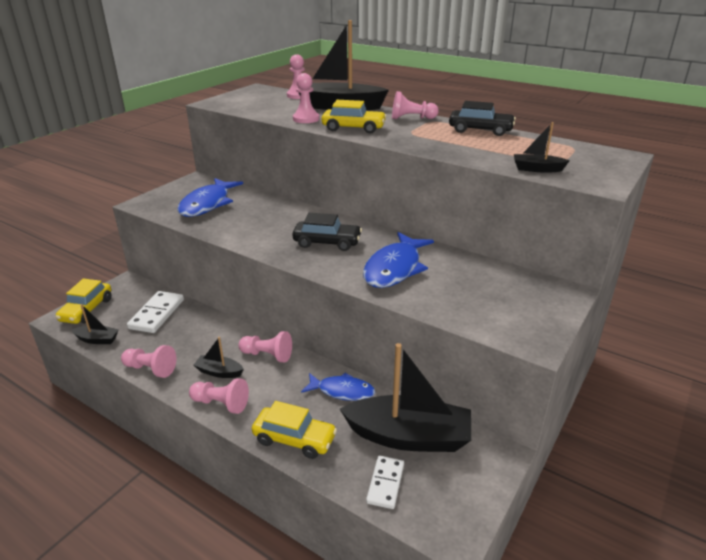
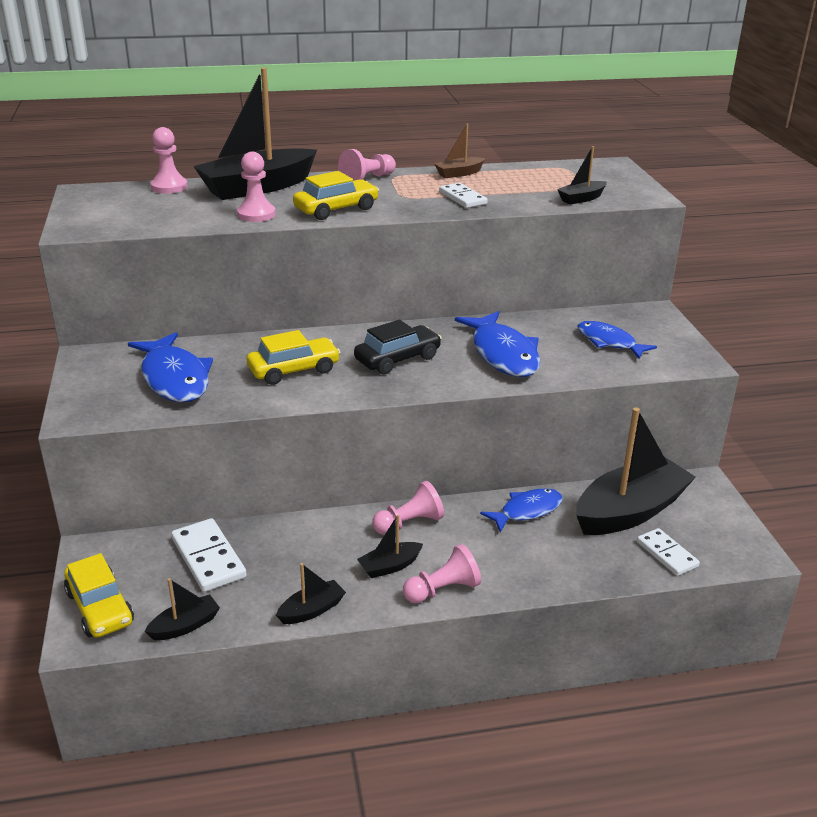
camera: 45 degrees left, 0 degrees up
(150, 369) = (312, 610): pink pawn -> black boat
(294, 439) = (553, 572): yellow car -> yellow car (294, 370)
(447, 144) = (463, 198): none -> white domino
(480, 130) = (459, 173): black car -> brown boat
(486, 295) = (609, 342): none -> blue fish

